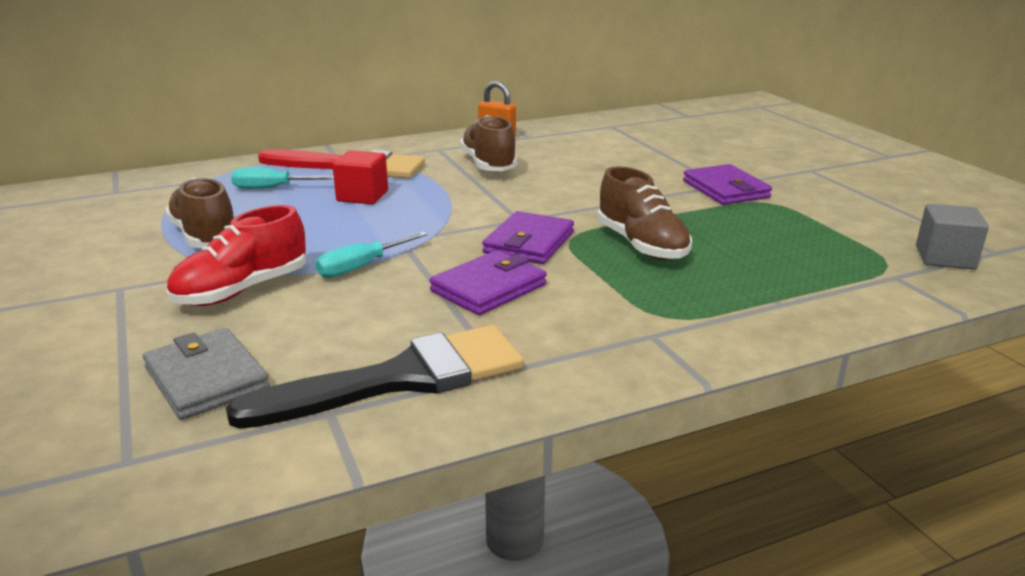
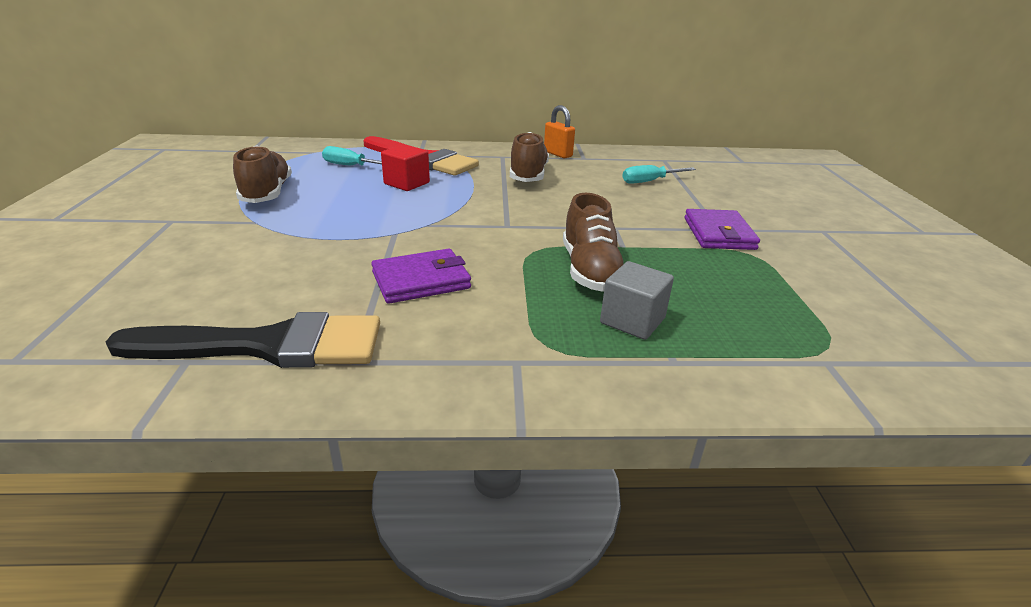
camera: 20 degrees right, 5 degrees up
(206, 378) = (140, 306): grey wallet -> none
(242, 290) = (243, 240): red shoe -> none
(360, 267) = (344, 240): turquoise screwdriver -> turquoise screwdriver (649, 181)
(529, 243) = (494, 247): purple wallet -> none
(945, 258) = (904, 355): grey cube -> grey cube (632, 321)

